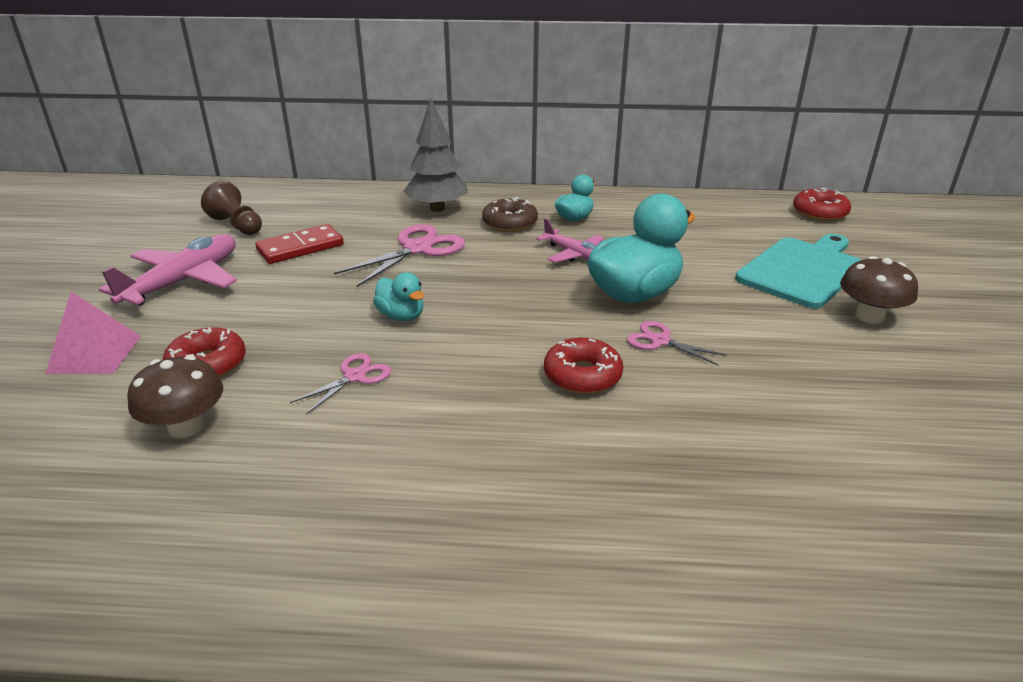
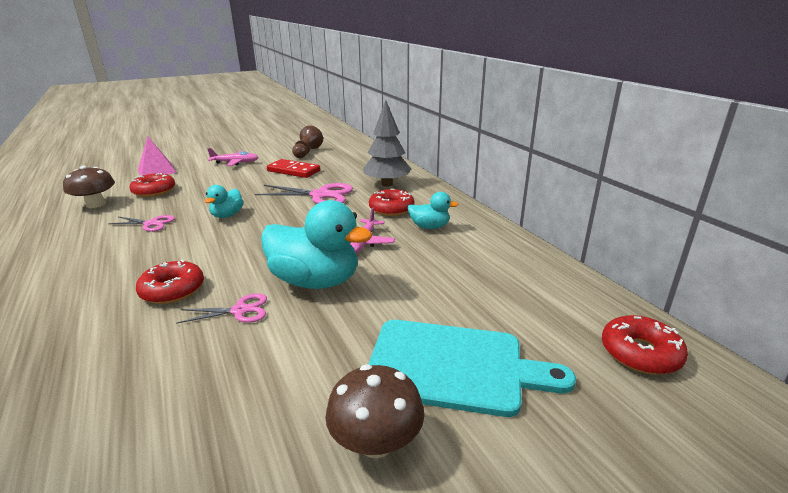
camera: 60 degrees right, 5 degrees down
(183, 281) = (235, 163): pink plane -> pink plane, size x0.60
(510, 223) = (391, 209): brown donut -> red donut
(660, 341) = (240, 310): pink scissors -> pink scissors turned 75 degrees clockwise

